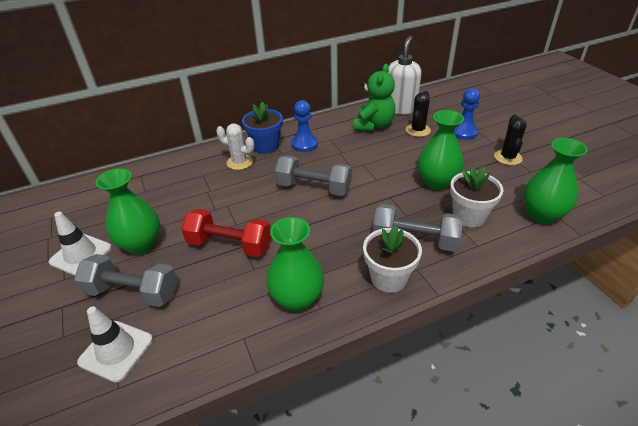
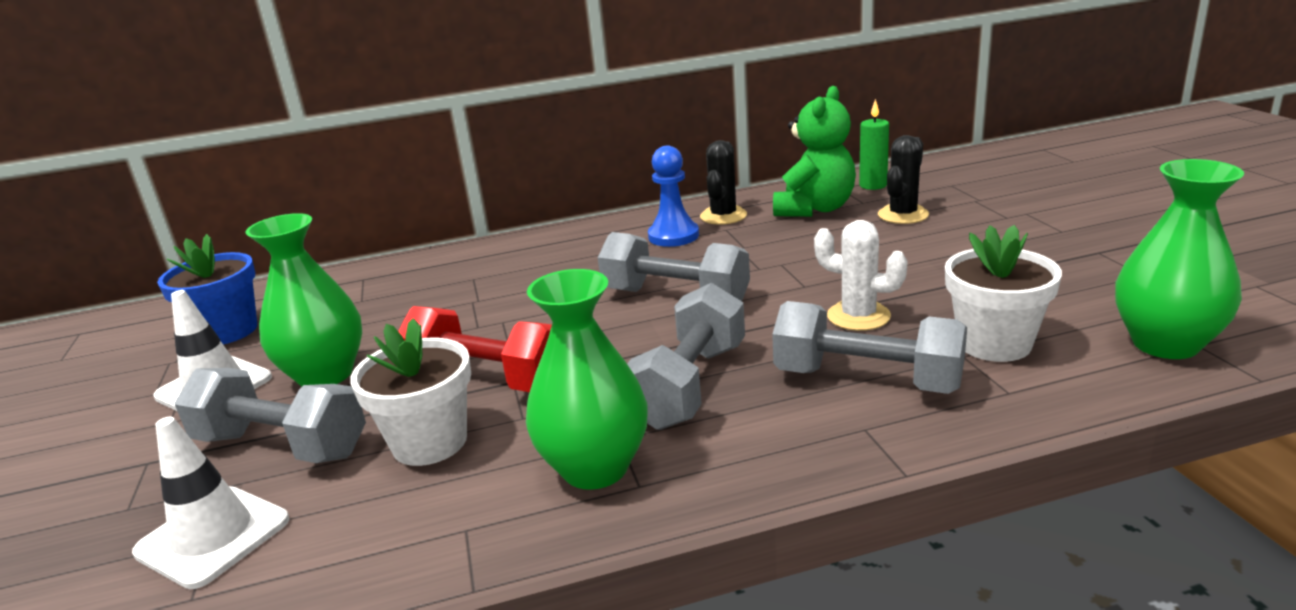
camera: 10 degrees right, 15 degrees down
(239, 162) = (545, 261): white cactus -> white cactus (858, 316)
(266, 146) = (600, 239): blue flower pot -> blue flower pot (227, 331)
(332, 246) = (690, 385): none -> grey dumbbell
(389, 278) = (799, 441): white flower pot -> white flower pot (429, 442)
(400, 108) = (873, 185): white soap dispenser -> green candle
(437, 182) = (930, 291): green vase -> none
(463, 132) = (999, 217): blue pawn -> none
(508, 157) = (1092, 253): black cactus -> black cactus (723, 216)

